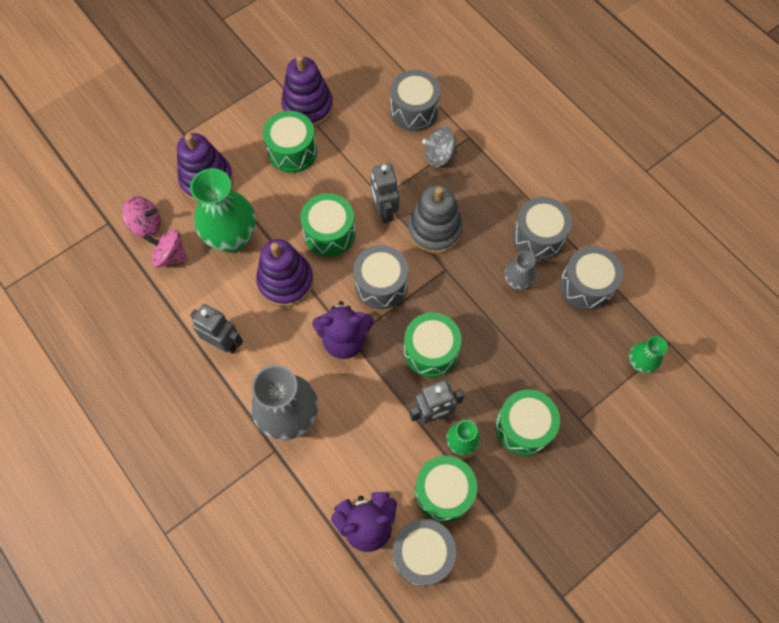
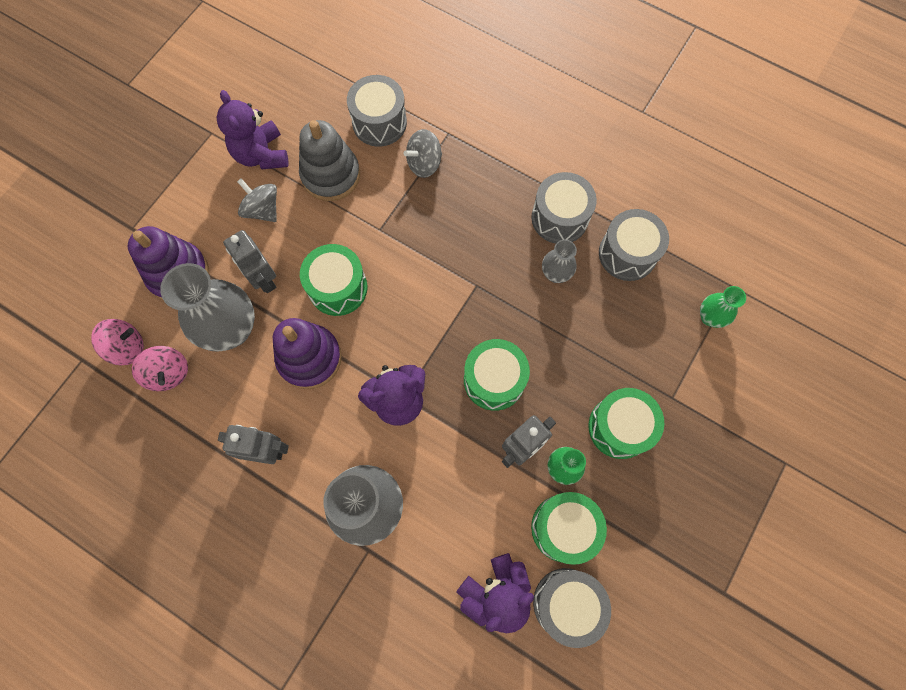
camera: 20 degrees left, 5 degrees up
(170, 255) = (168, 373): pink spinning top -> pink spinning top turned 120 degrees counterclockwise
(232, 238) = (232, 329): green vase -> grey vase
(292, 151) = (262, 210): green drum -> grey spinning top
(308, 107) = (261, 154): purple stacking toy -> purple teddy bear
(381, 284) = (414, 325): grey drum -> none
(384, 210) = (388, 243): grey robot -> grey robot (263, 279)
(434, 230) = (449, 246): grey stacking toy -> grey stacking toy (331, 175)

